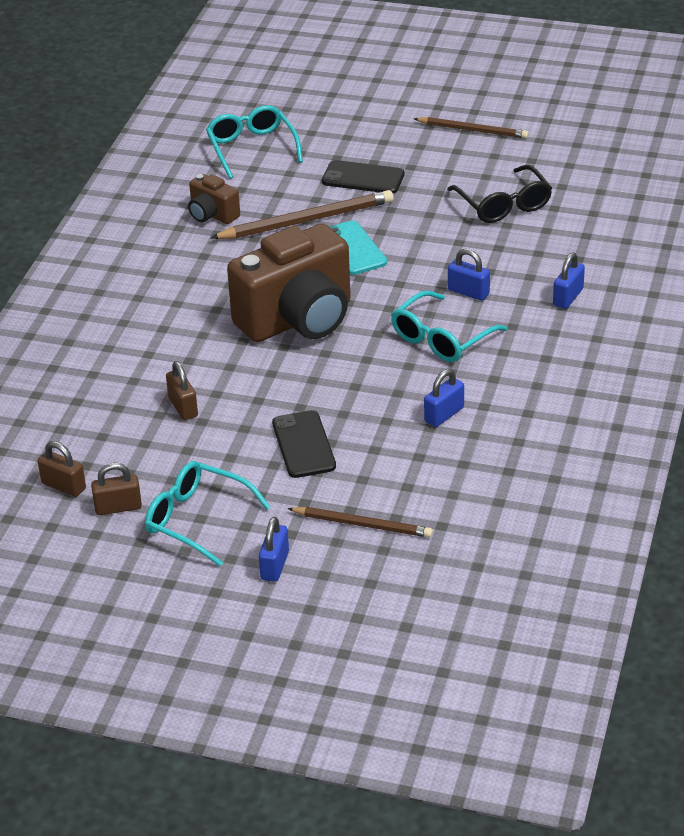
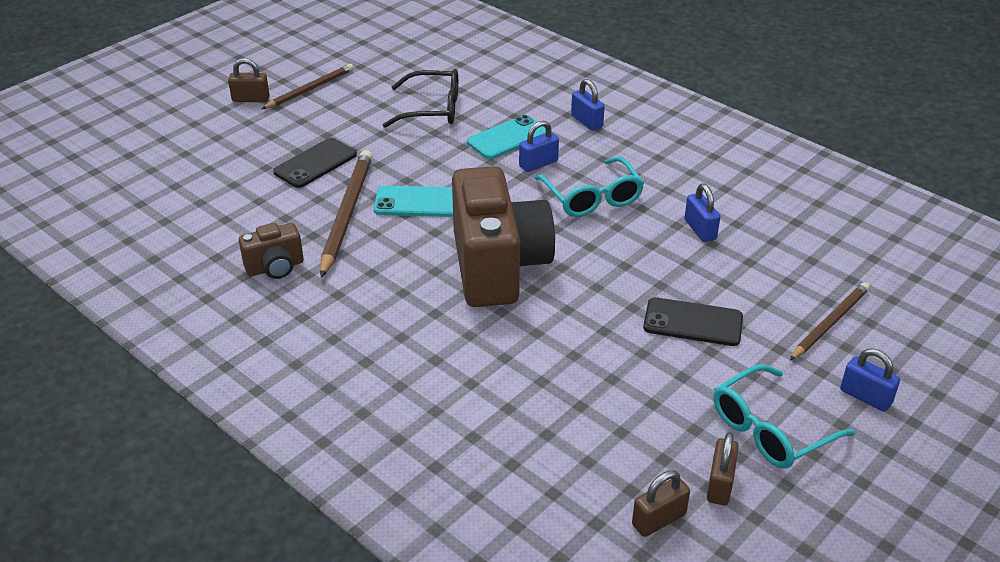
camera: 65 degrees left, 0 degrees up
(183, 407) = (580, 384): brown padlock -> brown padlock (250, 99)
(252, 149) = (193, 209): turquoise glasses -> none
(495, 261) = (507, 138): none -> turquoise phone

